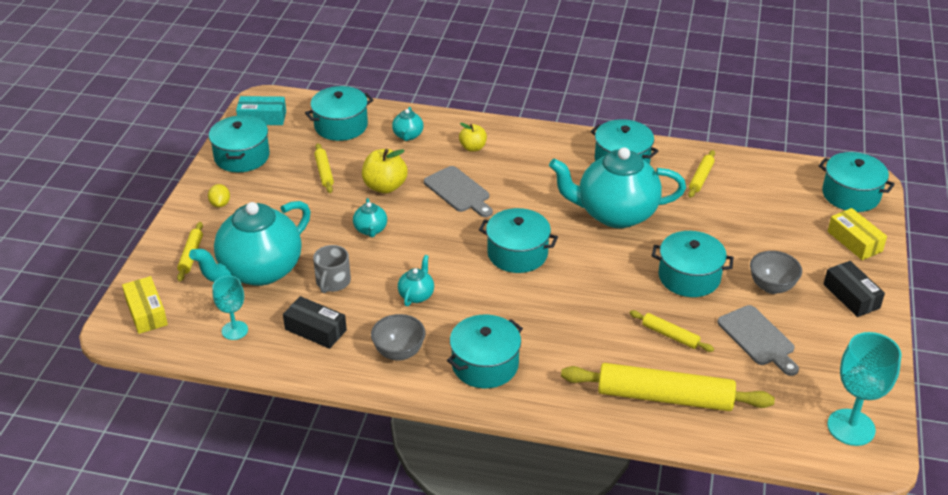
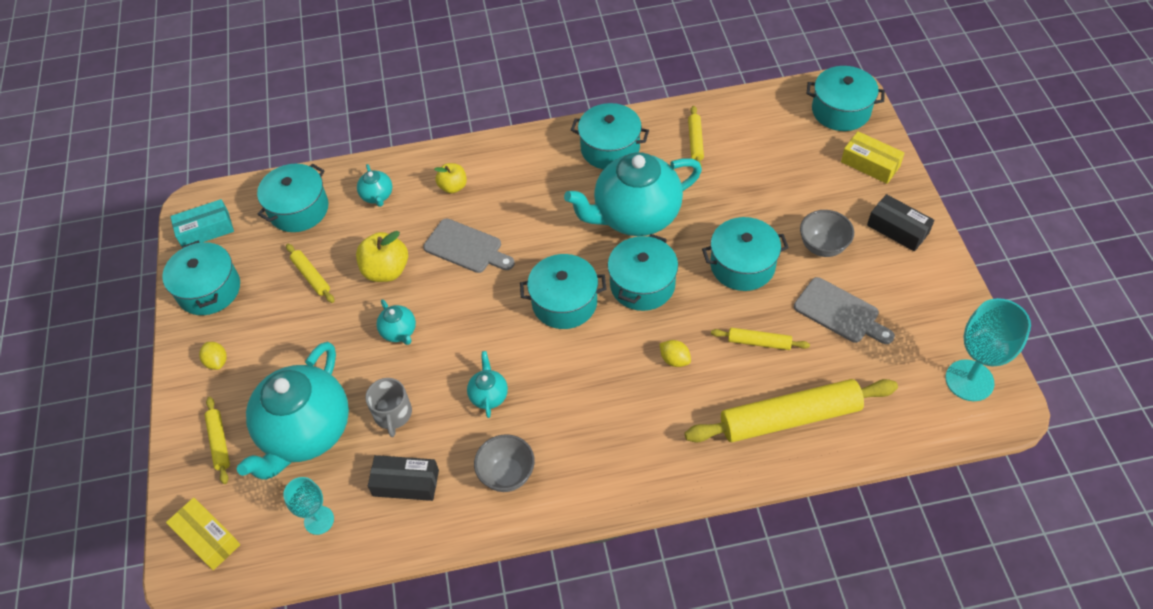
camera: 20 degrees left, 15 degrees up
(485, 365) = (601, 453): turquoise pot -> turquoise pot (642, 284)
(587, 323) = (674, 360): none -> yellow lemon

